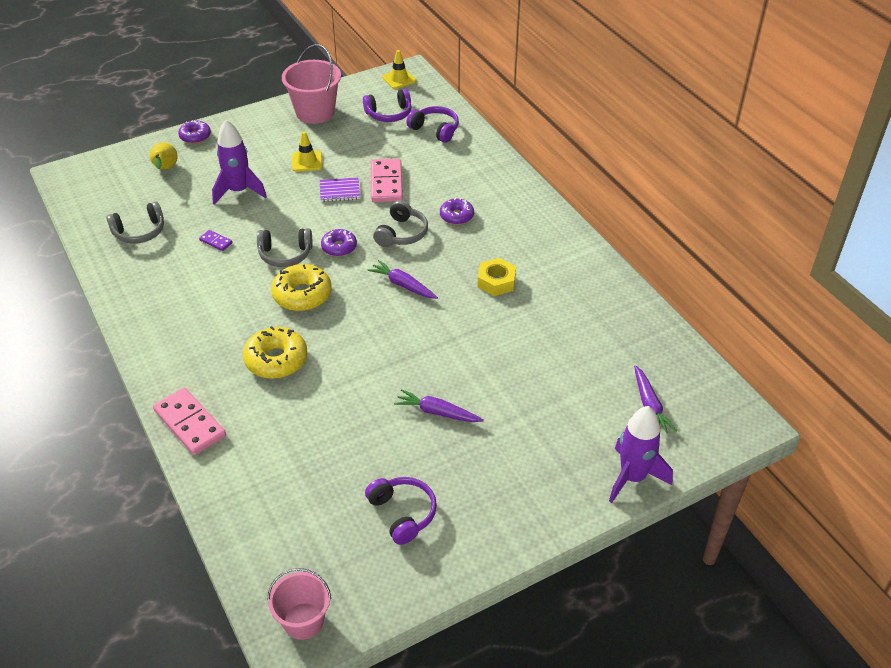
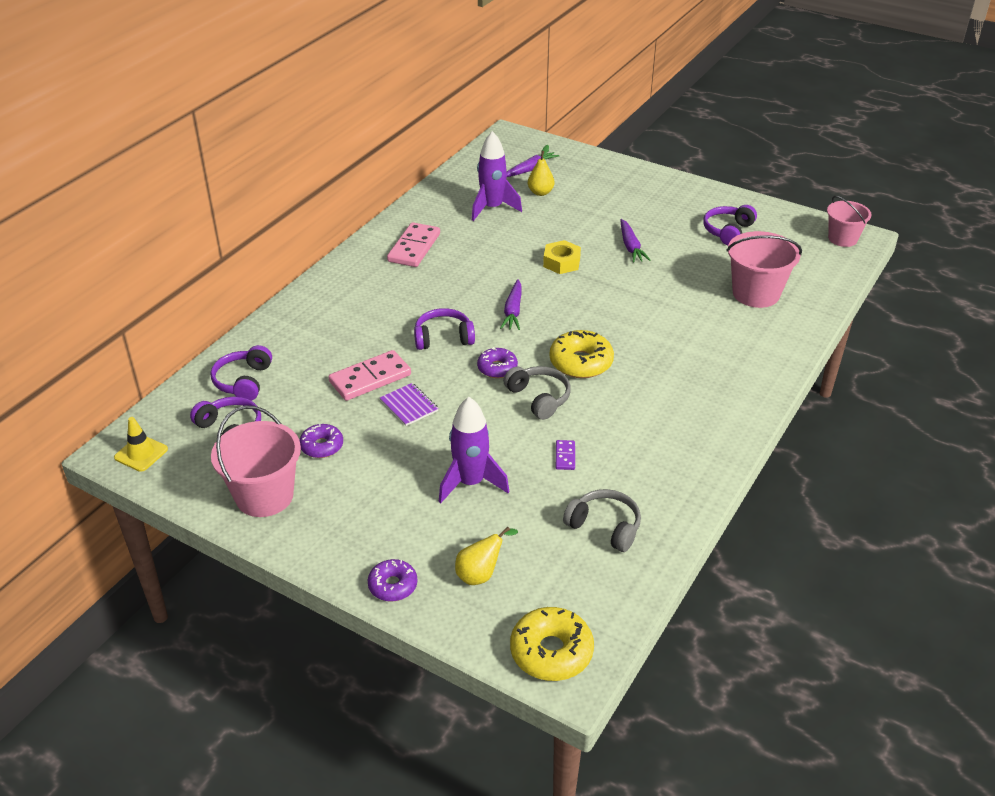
camera: 120 degrees left, 5 degrees down
(189, 423) = (777, 356): pink domino -> pink domino (414, 247)
(276, 360) = (667, 342): yellow donut -> yellow donut (551, 652)
(283, 466) = (756, 293): none -> pink bucket
(307, 161) = (374, 454): yellow traffic cone -> none
(402, 233) = (443, 338): grey headphones -> purple headphones
(456, 216) = (389, 315): purple donut -> purple donut (322, 446)
(496, 281) = (462, 265): yellow nut -> yellow nut (561, 262)
(592, 391) = (540, 192): none -> yellow pear
(632, 477) = (599, 162): purple rocket -> purple rocket (492, 208)

